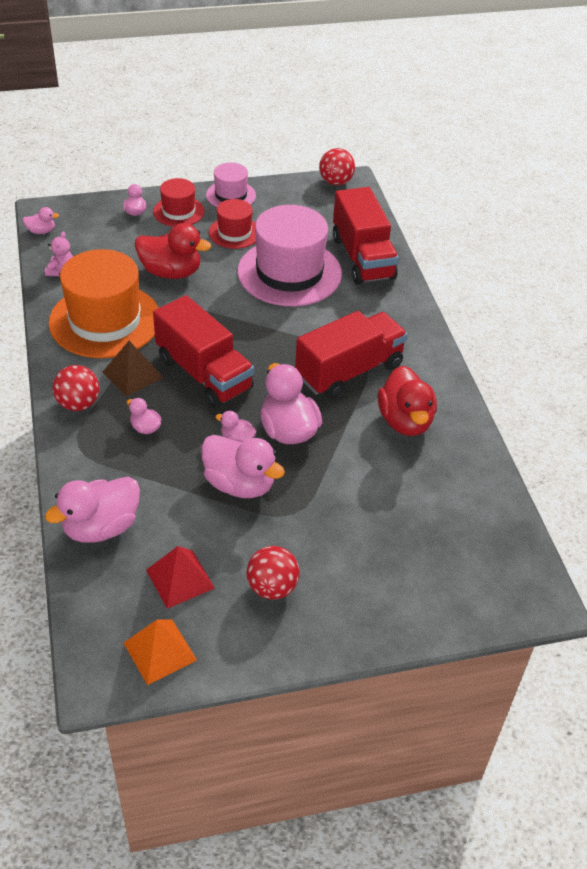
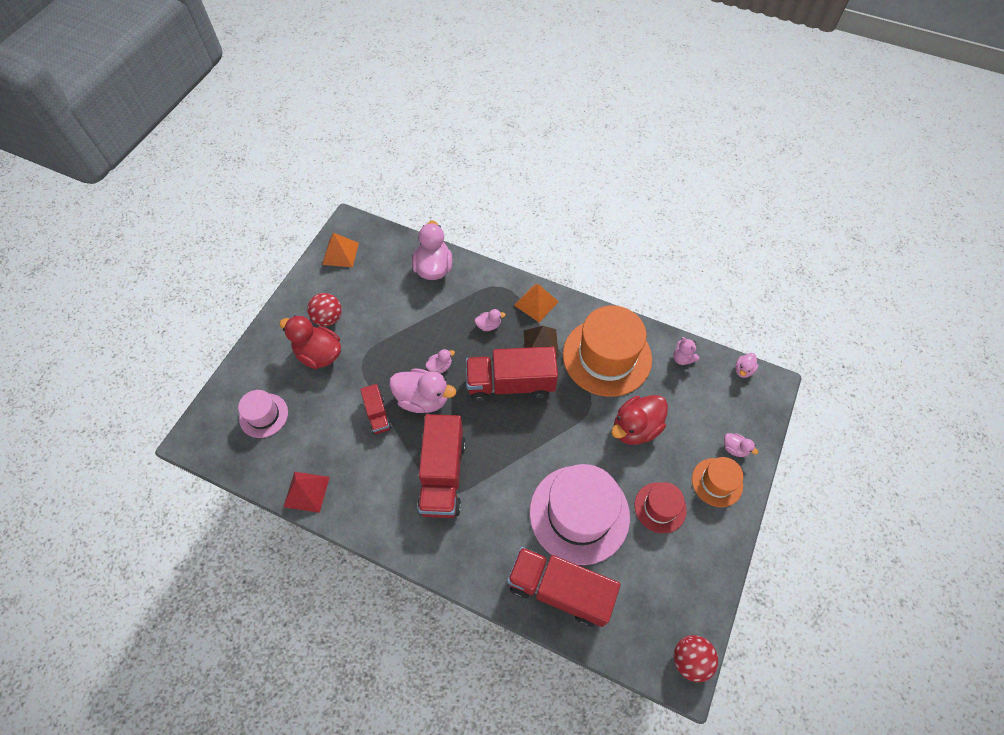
camera: 130 degrees right, 15 degrees up
(78, 404) = (536, 303): red ball -> orange pyramid
(178, 211) = (717, 482): red hat -> orange hat
(180, 579) = (371, 283): red pyramid -> red pyramid (306, 491)
(231, 195) = (719, 541): pink hat -> pink hat (263, 415)
(239, 484) = (405, 346): pink duck -> none
(342, 456) = (377, 414): none -> red truck
(405, 421) = (371, 475): red duck -> red duck (319, 354)

